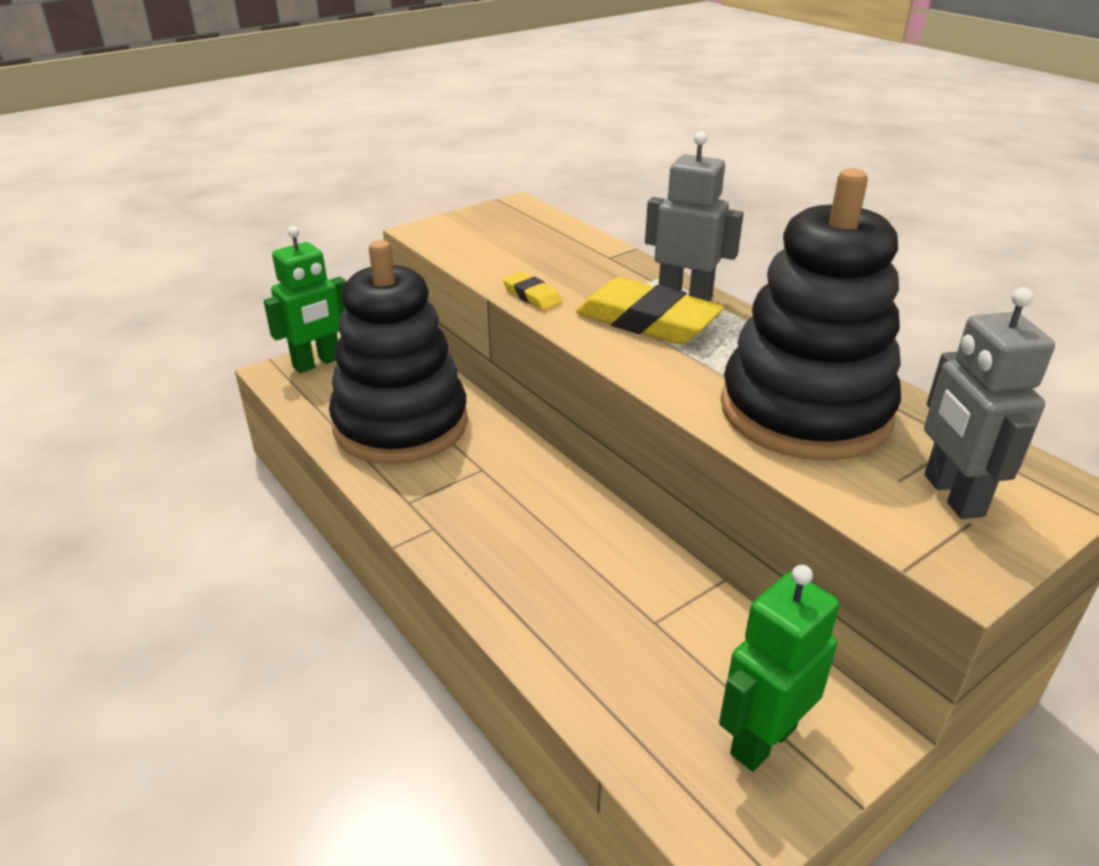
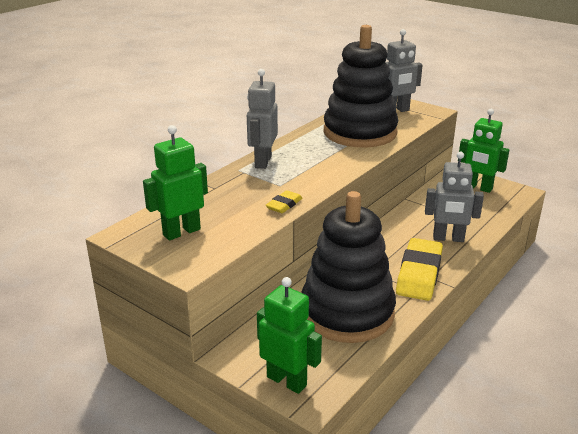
camera: 105 degrees left, 5 degrees down
(502, 231) = (181, 232): none -> green robot
(540, 591) = (448, 238): none -> grey robot
(647, 321) = (297, 169): yellow eraser -> yellow eraser (419, 274)

